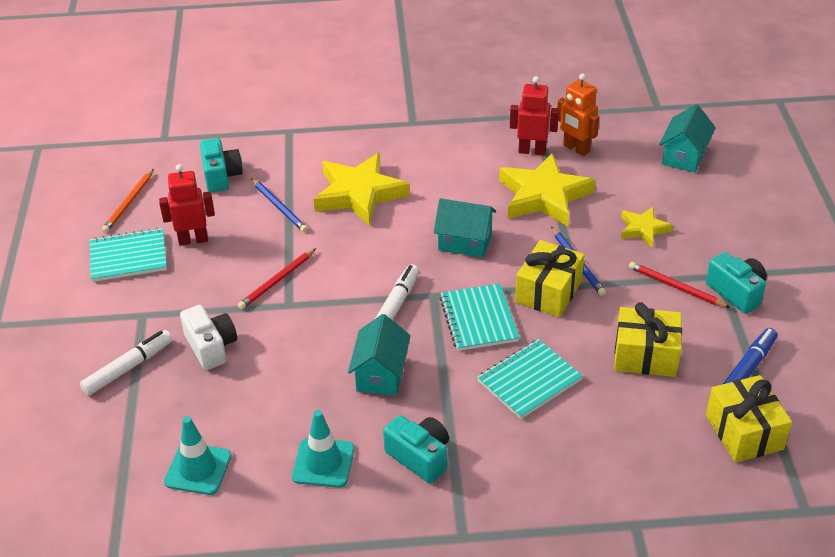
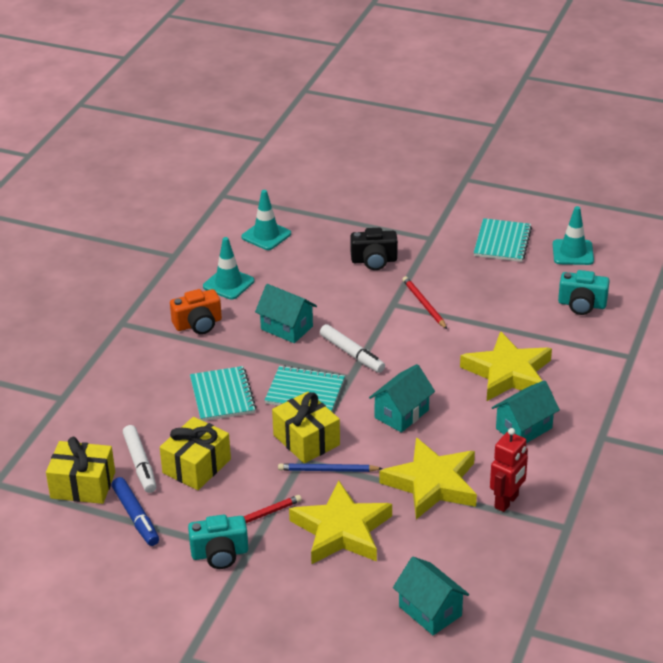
camera: 115 degrees right, 5 degrees down
(128, 368) = (380, 224): white marker -> white marker (140, 464)
(129, 203) = (573, 253): orange pencil -> turquoise traffic cone
(193, 240) = (503, 275): red robot -> none
(211, 347) = (374, 261): white camera -> black camera
(279, 207) = (518, 325): blue pencil -> none
(420, 457) = (198, 324): turquoise camera -> orange camera
(432, 165) = (524, 428): none -> turquoise house
(576, 149) = (491, 534): orange robot -> none
(643, 229) = (341, 530): yellow star -> yellow star, size x1.89

